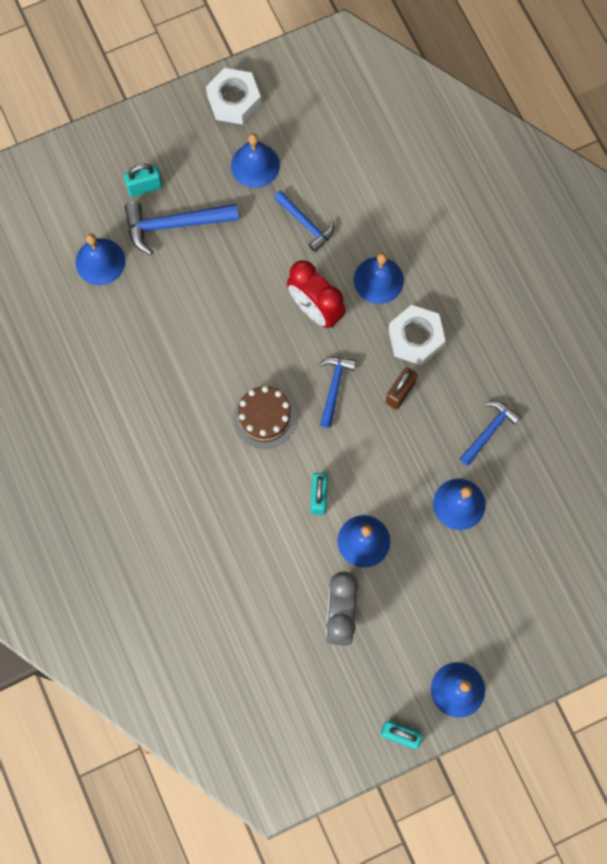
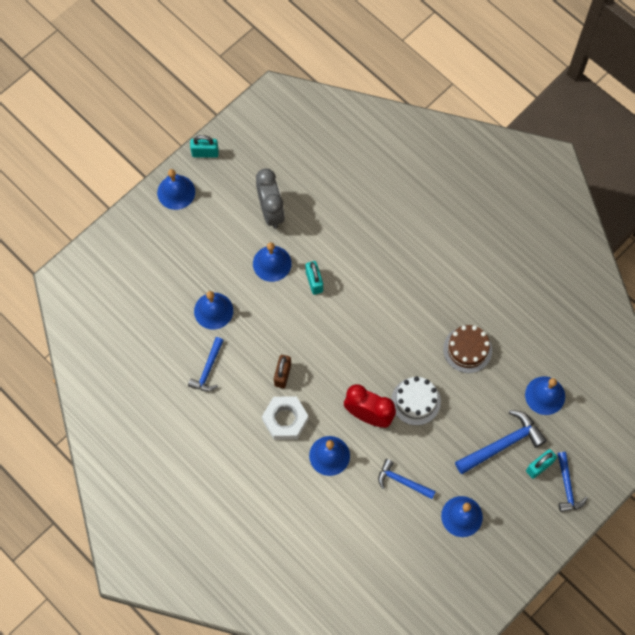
camera: 160 degrees right, 5 degrees down
(234, 101) = (502, 567): white nut -> none
(253, 307) = (415, 401): none -> white cake
(264, 417) = (374, 323): brown cake -> brown cake (467, 349)
(334, 387) = (332, 362): blue hammer -> blue hammer (567, 487)

